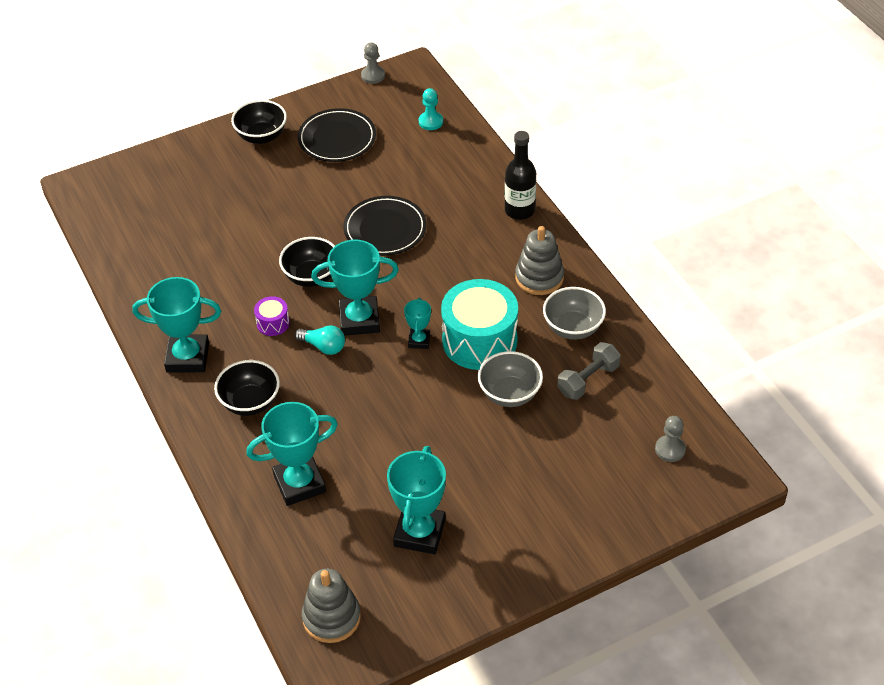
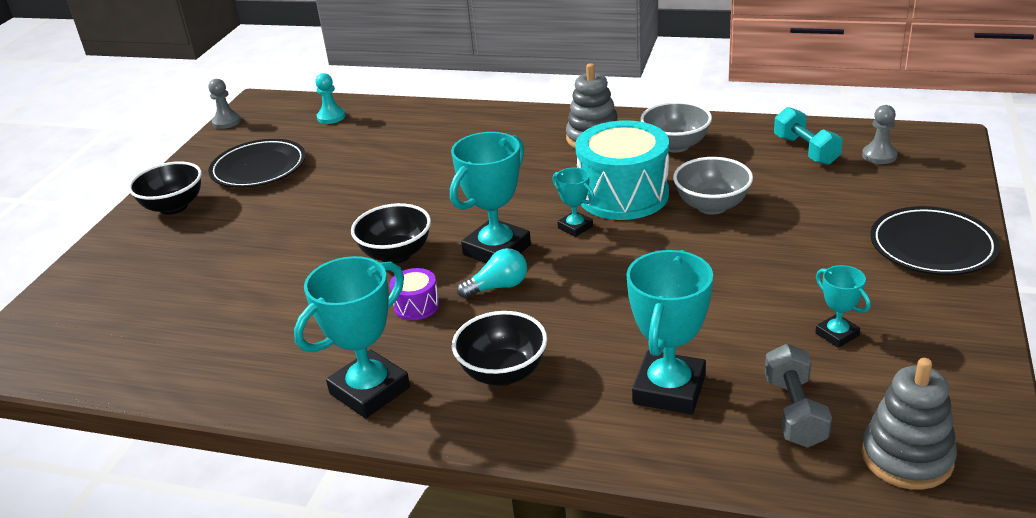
camera: 45 degrees left, 15 degrees down
(385, 229) = (410, 188): black plate -> black plate (932, 246)
(419, 533) = (837, 334): turquoise trophy -> turquoise trophy, size x0.52
(519, 210) = (503, 117): black bottle -> none
(588, 380) = (747, 162): grey dumbbell -> grey dumbbell (794, 412)
(637, 404) = (805, 150): none -> turquoise dumbbell

